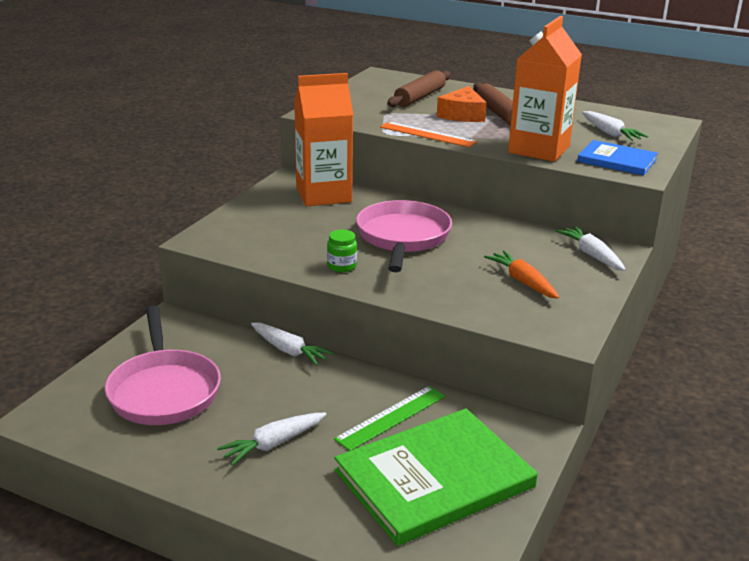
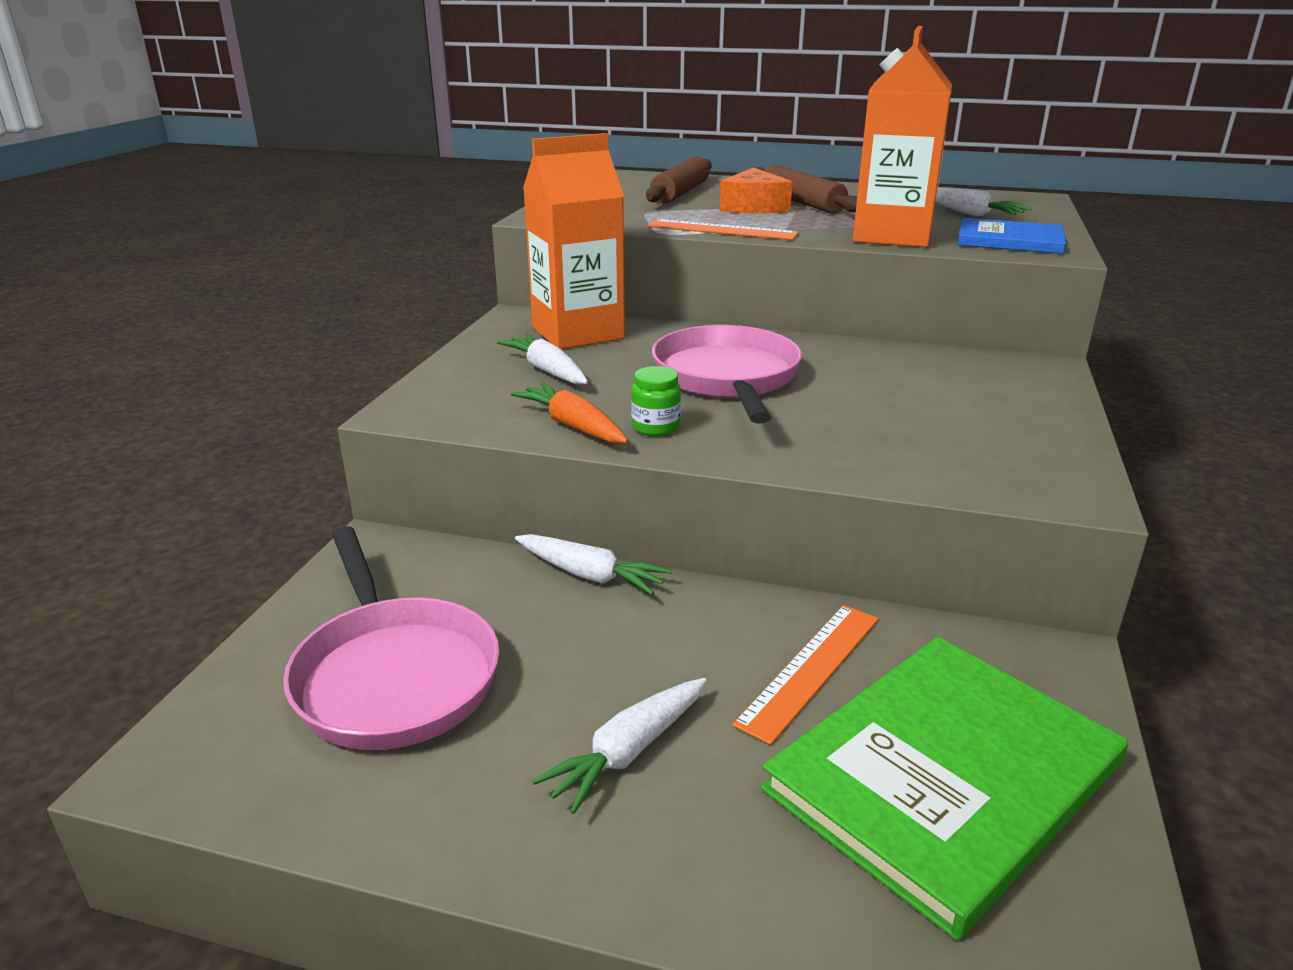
camera: 10 degrees left, 0 degrees up
(391, 417) = (810, 669): green ruler -> orange ruler
(522, 282) = (946, 421): orange carrot -> orange carrot (573, 426)
(591, 255) = (1014, 376): white carrot -> white carrot (547, 371)

